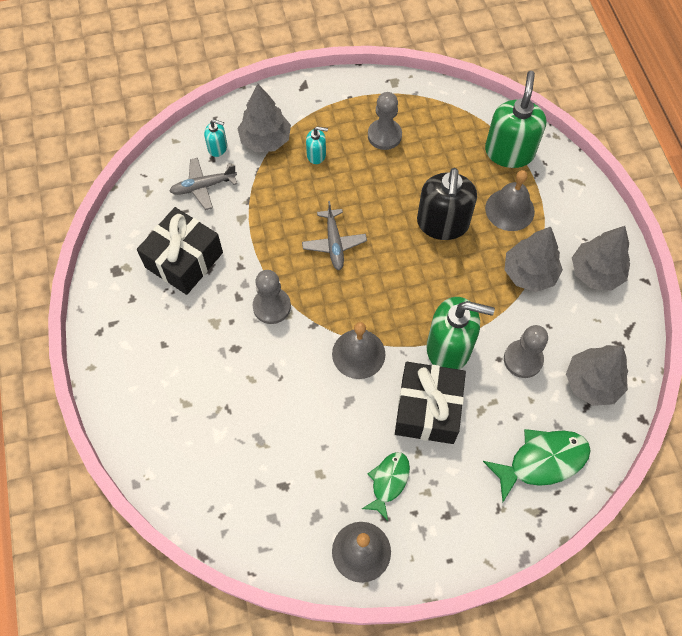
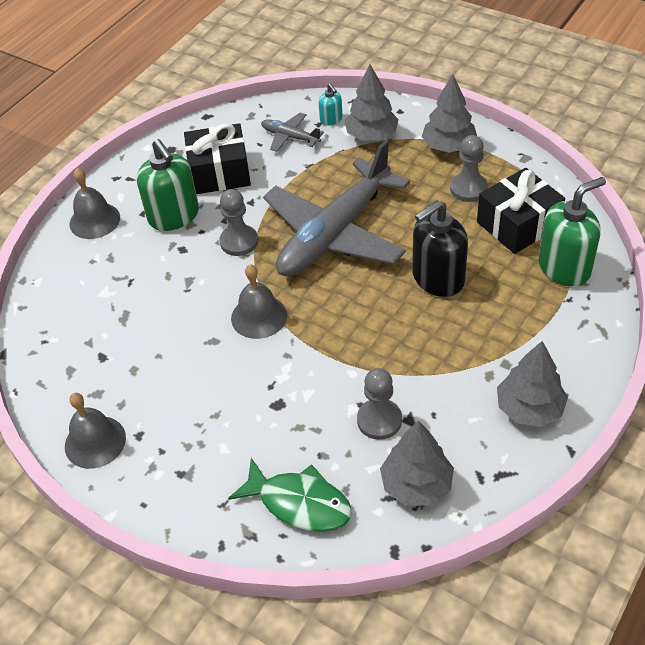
camera: 50 degrees right, 15 degrees down
(316, 155) = (397, 168): turquoise soap dispenser -> none
(334, 243) = (335, 233): grey plane -> grey plane, size x2.39
(388, 482) = (170, 415): green fish -> none
(427, 409) = (260, 392): black gift -> black gift (518, 224)
(449, 348) = (330, 365): green soap dispenser -> green soap dispenser (174, 216)
(509, 209) = (509, 308): grey bell -> grey bell (94, 220)
(529, 273) = (466, 364): grey tree -> grey tree (448, 146)

